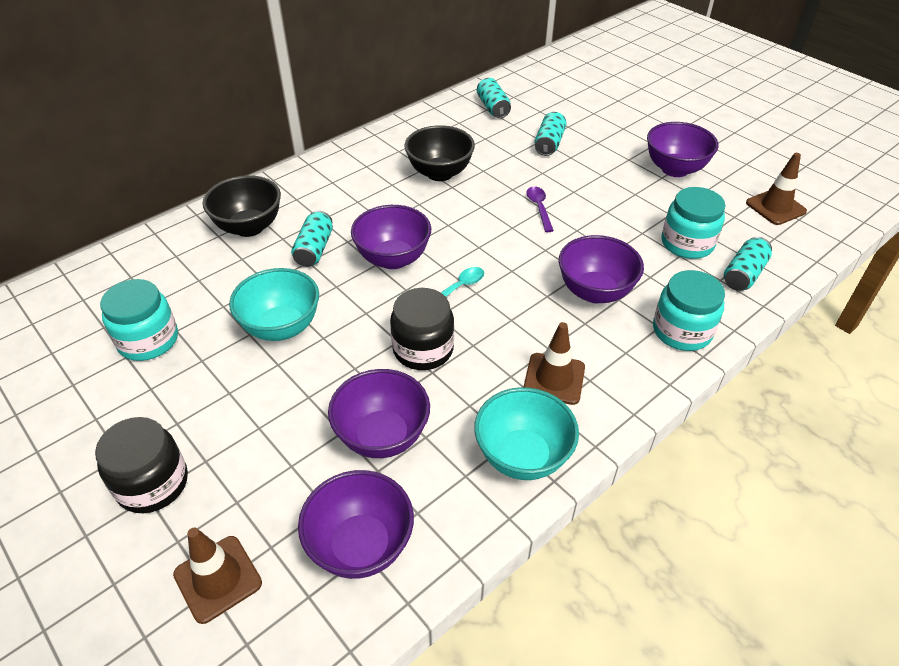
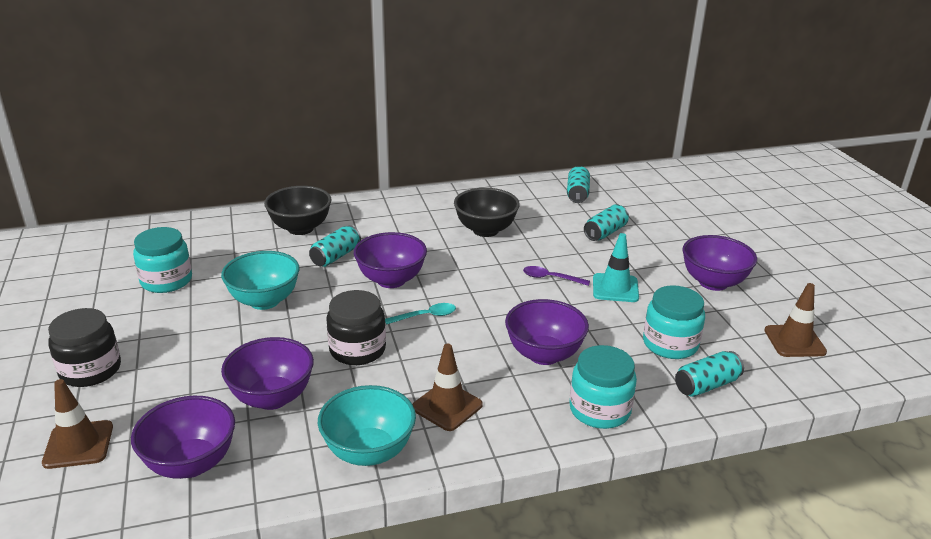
camera: 25 degrees right, 15 degrees down
(539, 208) = (551, 278): purple spoon -> purple spoon turned 90 degrees counterclockwise
(601, 201) = (615, 288): none -> turquoise traffic cone

